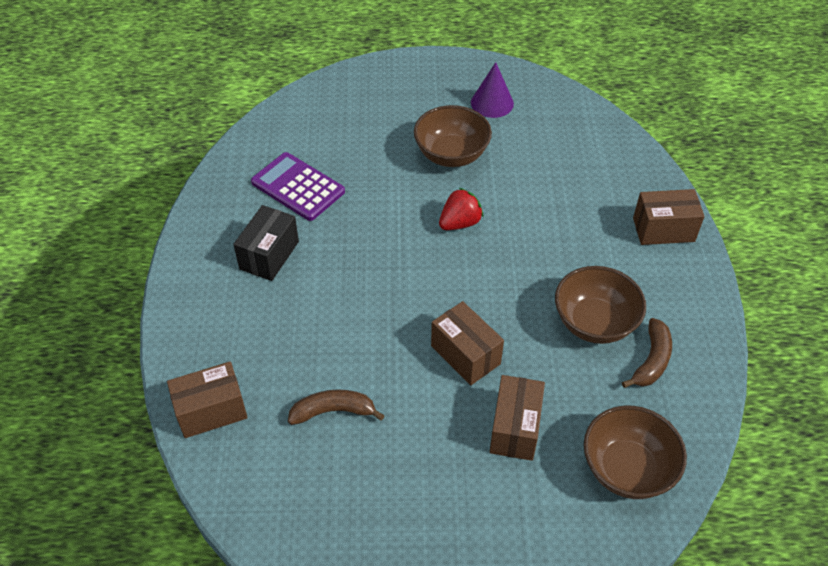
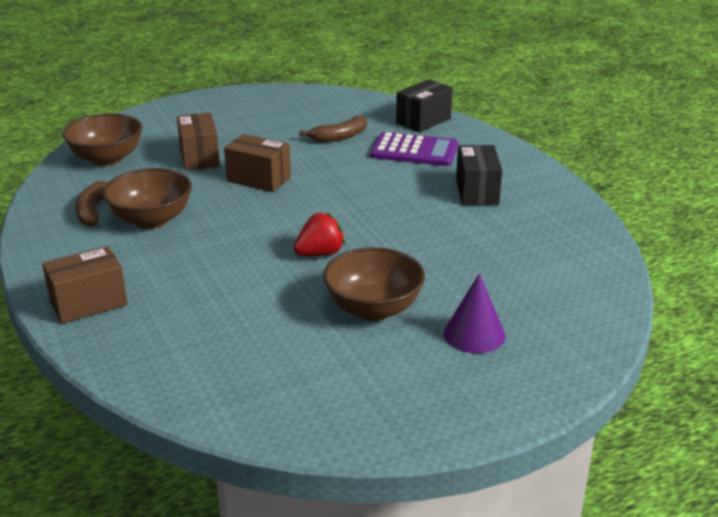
camera: 155 degrees right, 20 degrees down
(211, 411) = (423, 121): brown box -> black box
(298, 187) = (509, 239): purple calculator -> purple calculator (414, 151)
(460, 223) = (320, 253): red strawberry -> red strawberry turned 150 degrees counterclockwise
(492, 103) = (364, 384): purple cone -> purple cone (474, 334)

